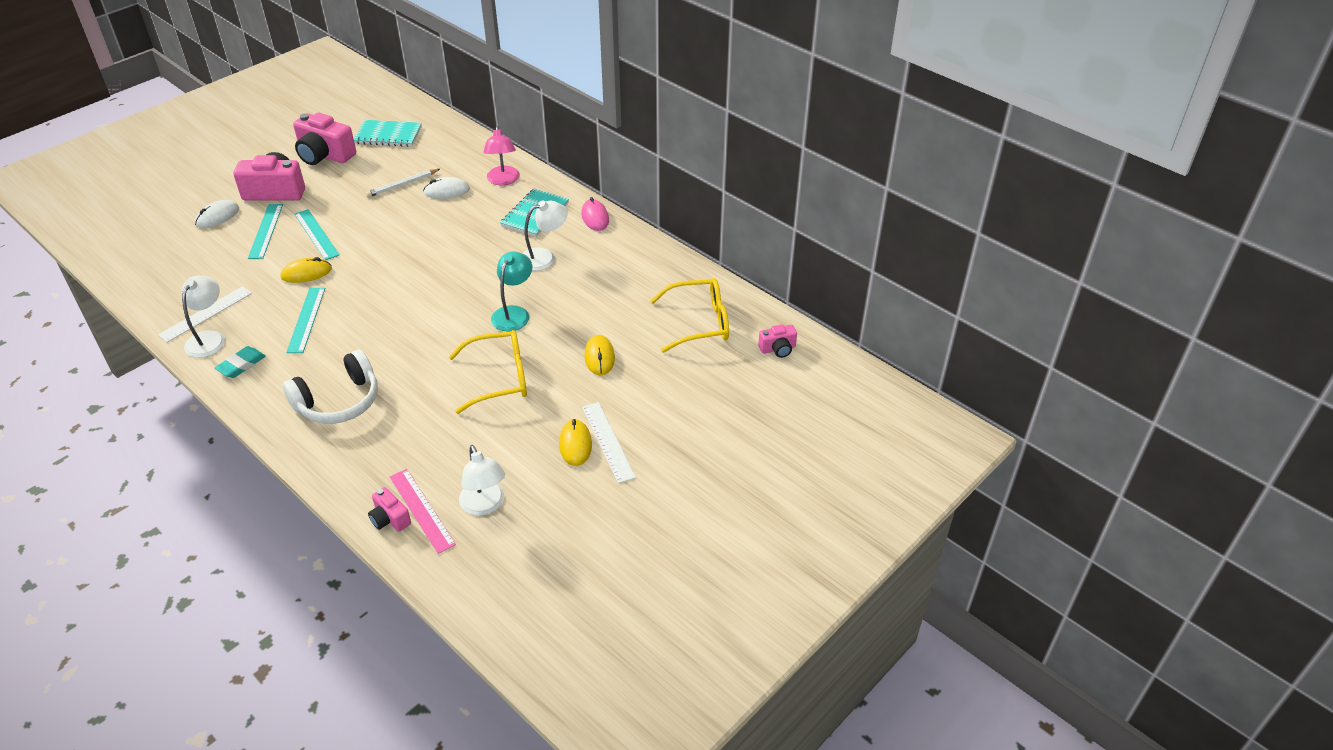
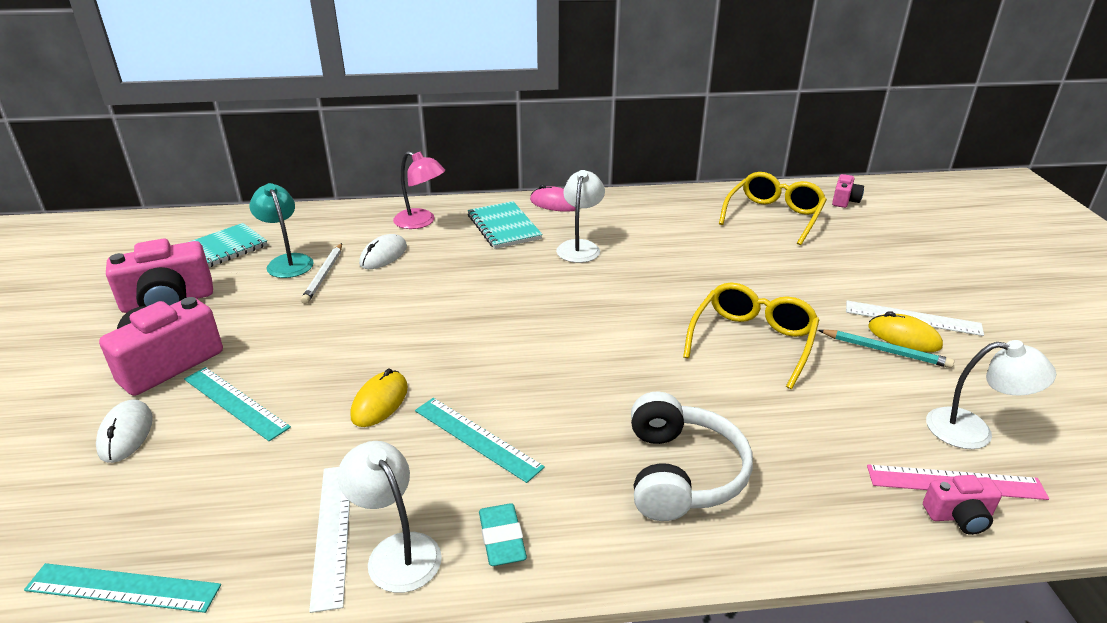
camera: 50 degrees left, 10 degrees down
(316, 234) = (313, 365): turquoise ruler -> turquoise ruler (123, 588)
(514, 313) = (650, 294): turquoise lamp -> turquoise lamp (287, 261)
(547, 441) = (886, 351): none -> turquoise pencil
(599, 357) = (774, 276): yellow mouse -> none

